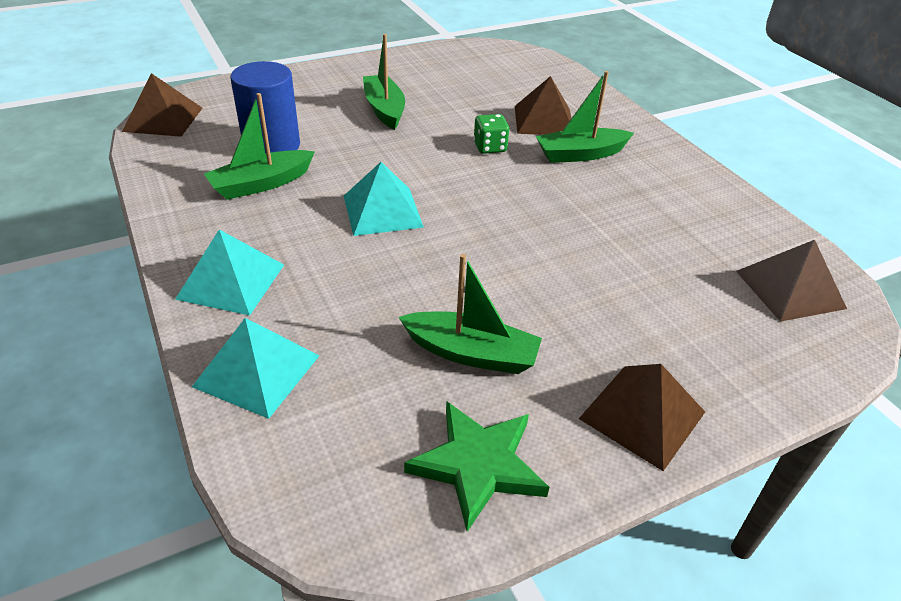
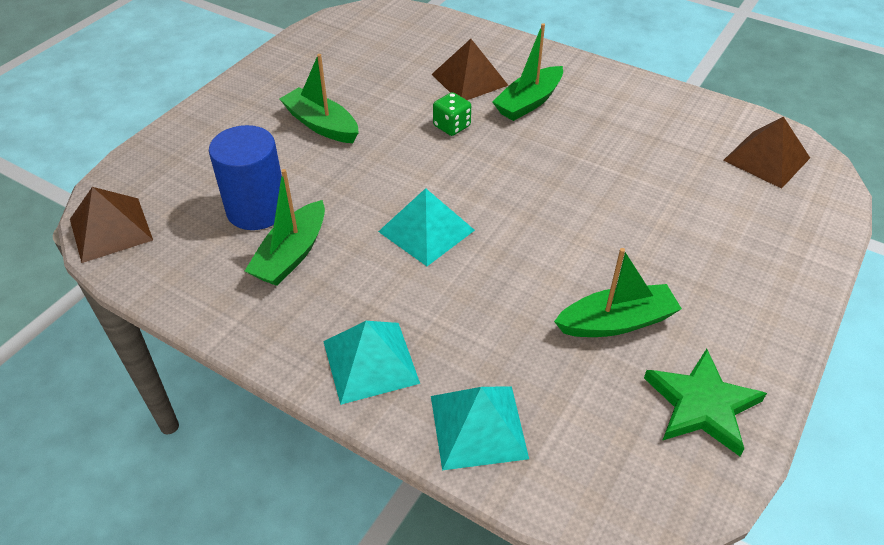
camera: 30 degrees left, 5 degrees up
(642, 415) = (763, 307): brown pyramid -> none

